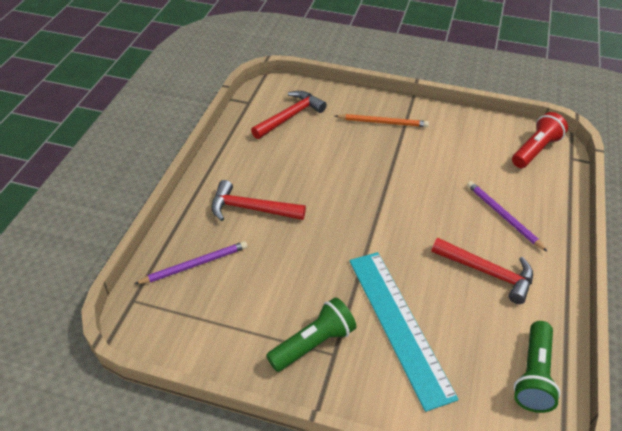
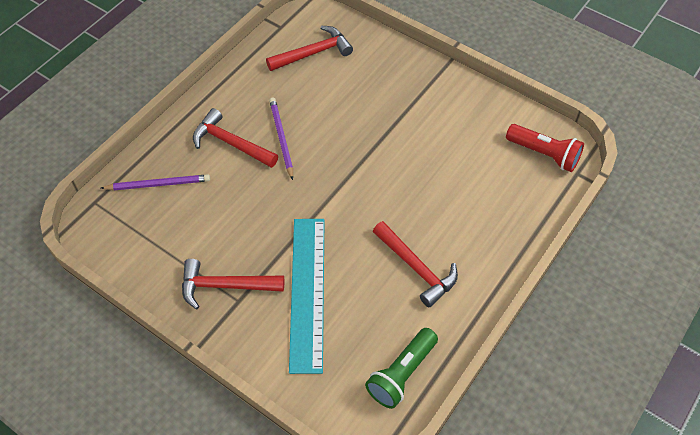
camera: 20 degrees right, 10 degrees up
(313, 343) = (225, 286): green flashlight -> red hammer
(383, 122) = (402, 82): orange pencil -> none
(503, 216) = (466, 216): purple pencil -> purple pencil (281, 138)
(535, 150) = (544, 154): red flashlight -> red flashlight turned 60 degrees clockwise

